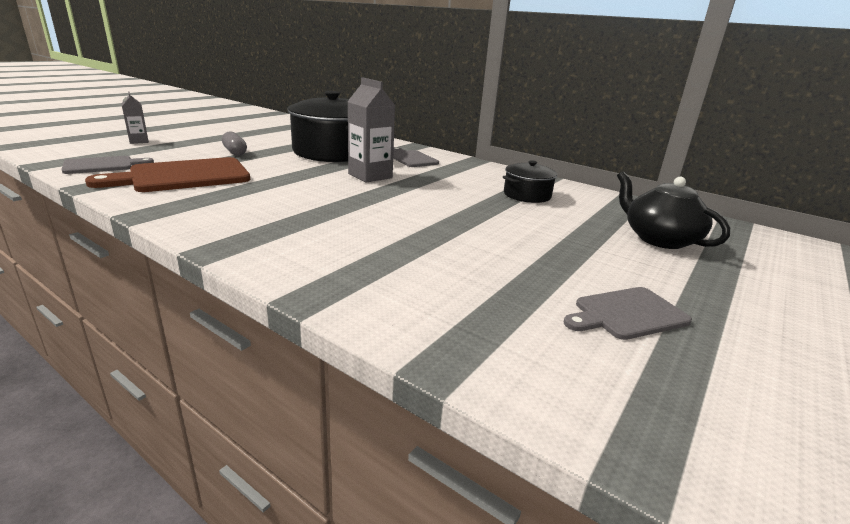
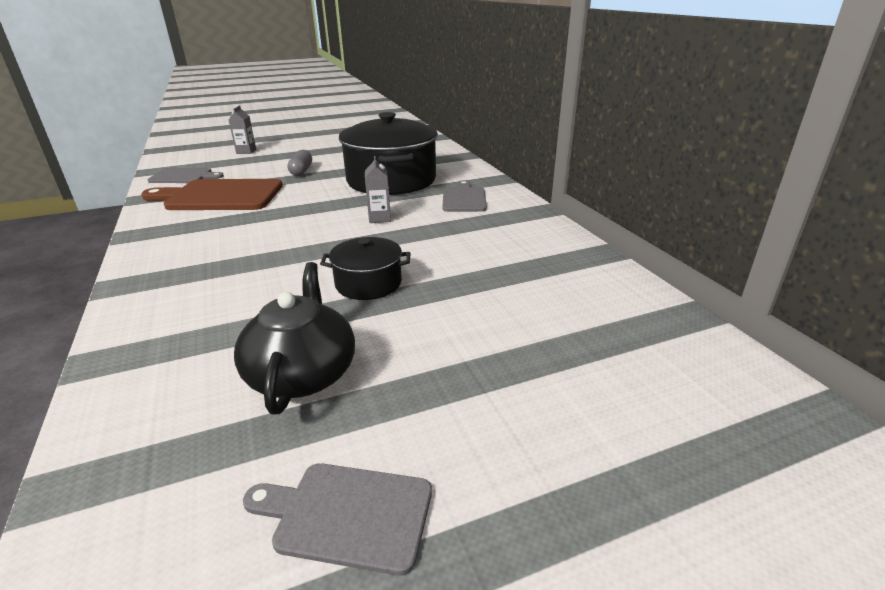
camera: 35 degrees right, 5 degrees up
(370, 176) = (379, 218): grey carton -> grey carton, size x0.57
(527, 195) = (525, 278): black pot -> black pot (368, 283)
(659, 239) = (614, 404): black teapot -> black teapot (302, 373)

